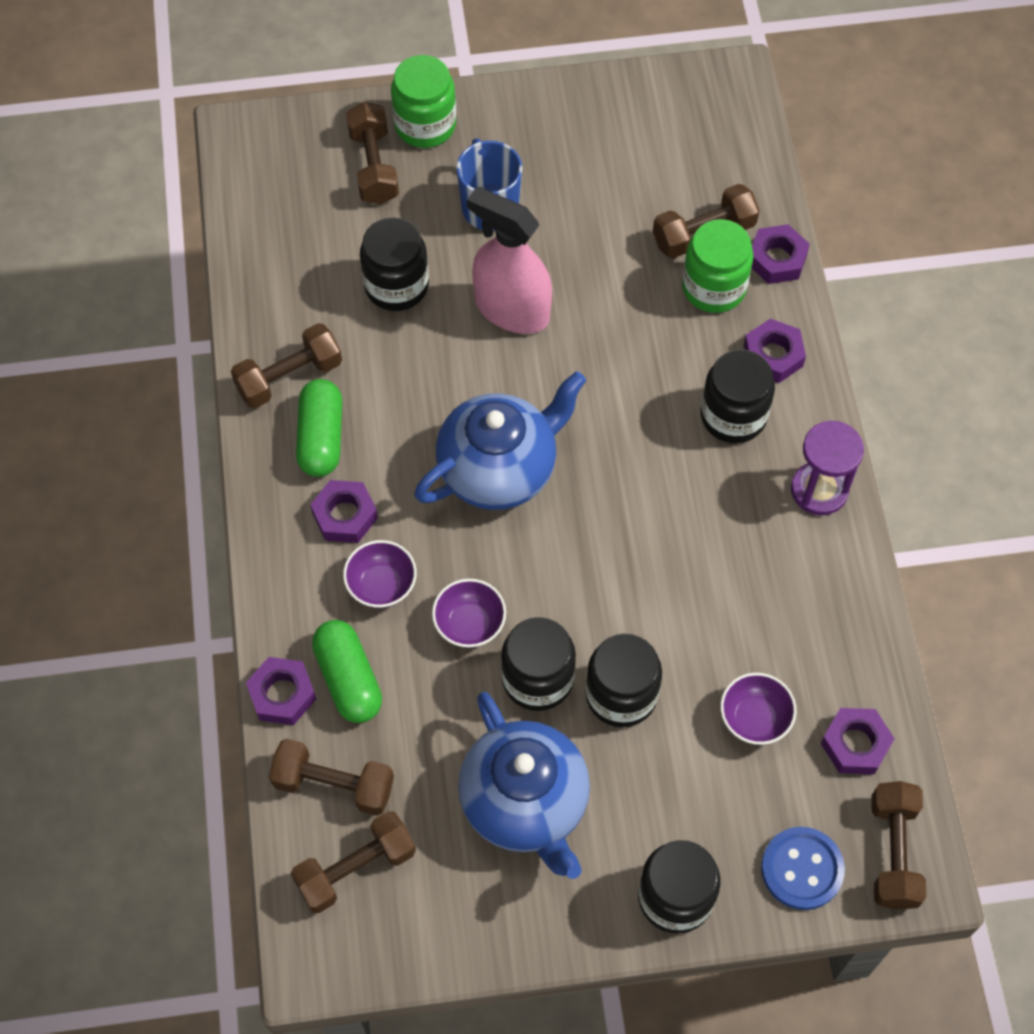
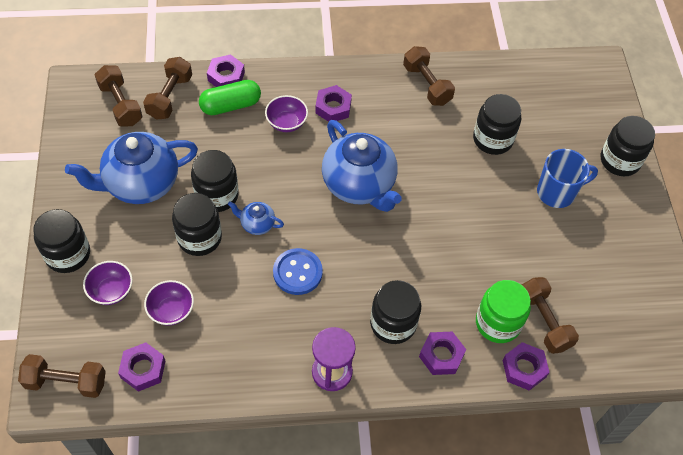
camera: 90 degrees right, 5 degrees down
(321, 438) = (385, 98): green capsule -> none
(374, 166) = (583, 131): brown dumbbell -> none
(425, 125) = (620, 160): green jar -> black jar
(469, 624) = (257, 163): purple bowl -> purple bowl (111, 291)
(512, 309) = (476, 199): pink spray bottle -> none
(587, 612) = (257, 224): none -> blue teapot
(802, 869) = (68, 326): blue button -> blue button (297, 272)

